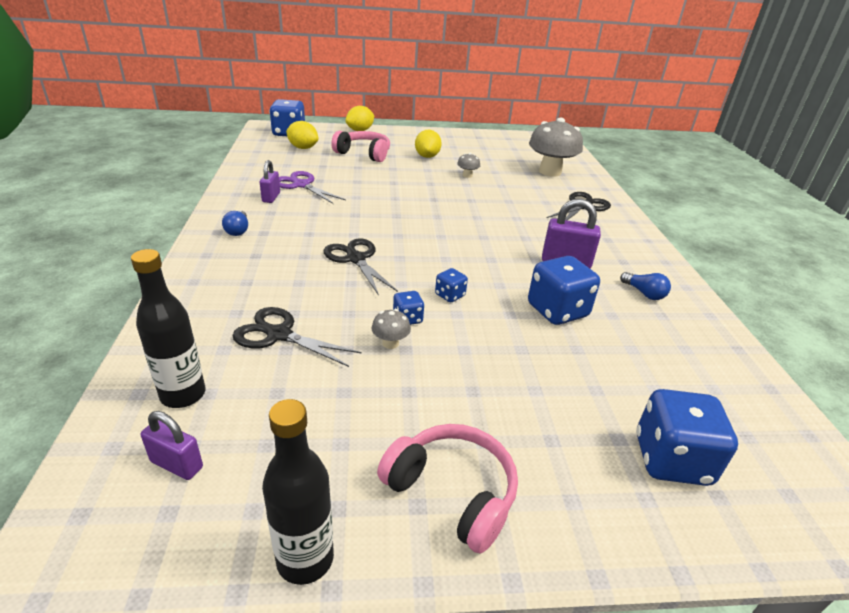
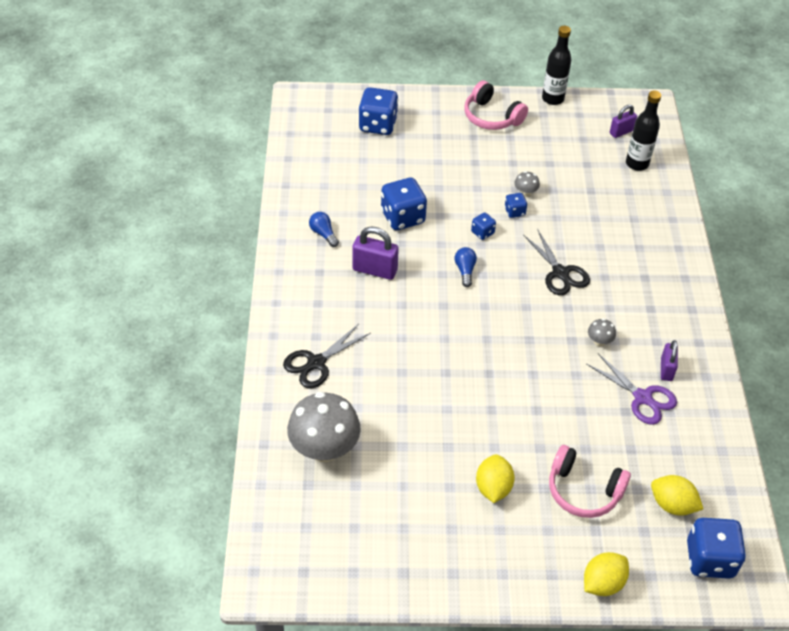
camera: 175 degrees left, 15 degrees up
(177, 464) = (621, 132): purple padlock -> purple padlock turned 60 degrees counterclockwise
(238, 230) = (674, 311): blue light bulb -> blue light bulb (465, 270)
(279, 335) = (598, 200): black scissors -> none
(467, 175) = (442, 431): grey mushroom -> grey mushroom (599, 341)

